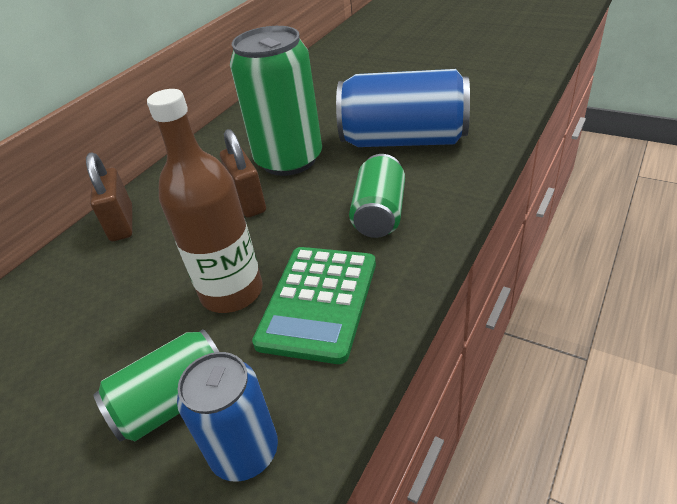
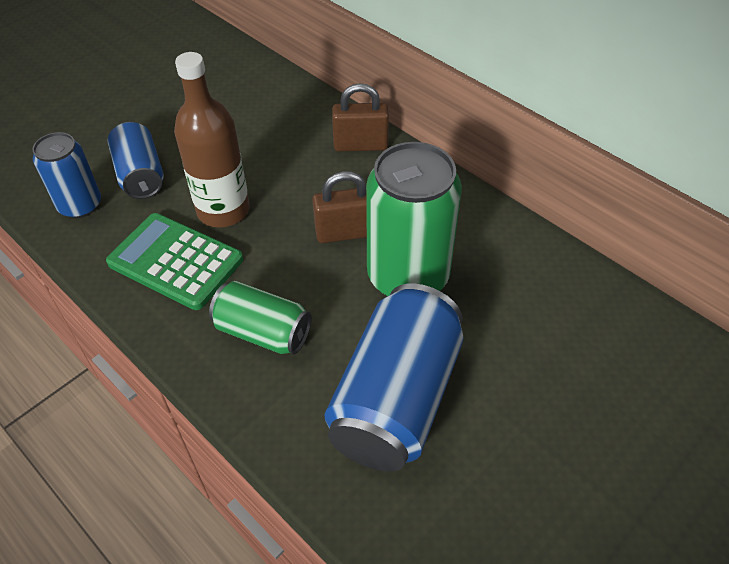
camera: 100 degrees right, 10 degrees up
(174, 402) = (141, 175): green can -> blue can

